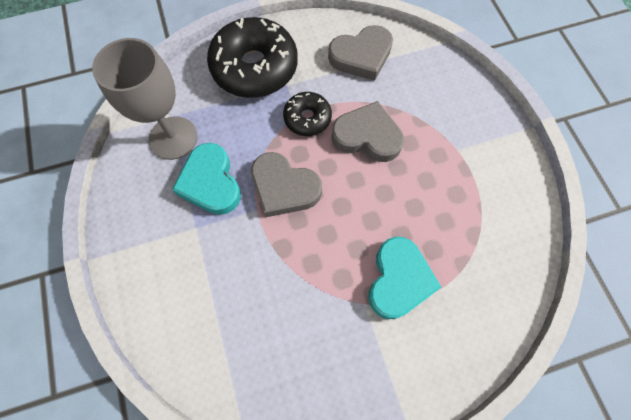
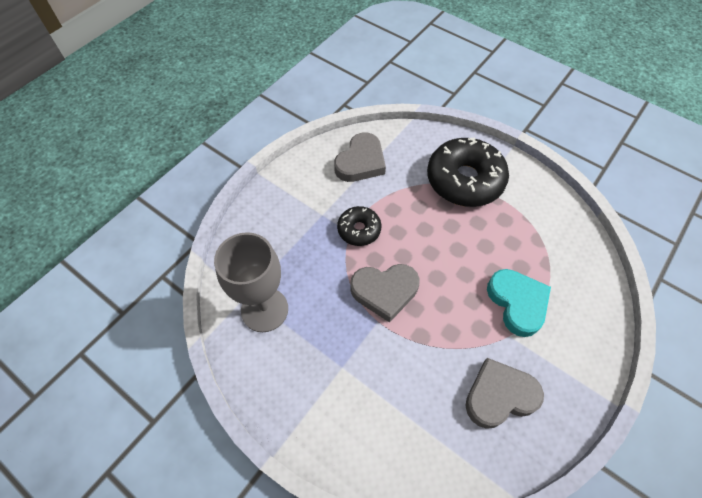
camera: 35 degrees left, 10 degrees down
(210, 182) = (325, 324): turquoise heart -> none
(255, 67) = (286, 216): black donut -> black donut (464, 180)
(367, 136) = (413, 216): grey heart -> grey heart (499, 395)

